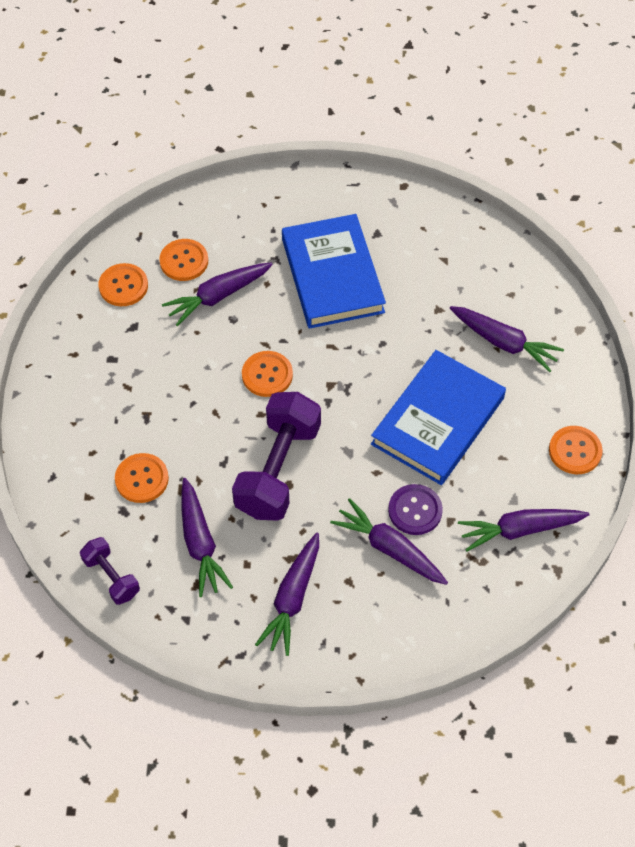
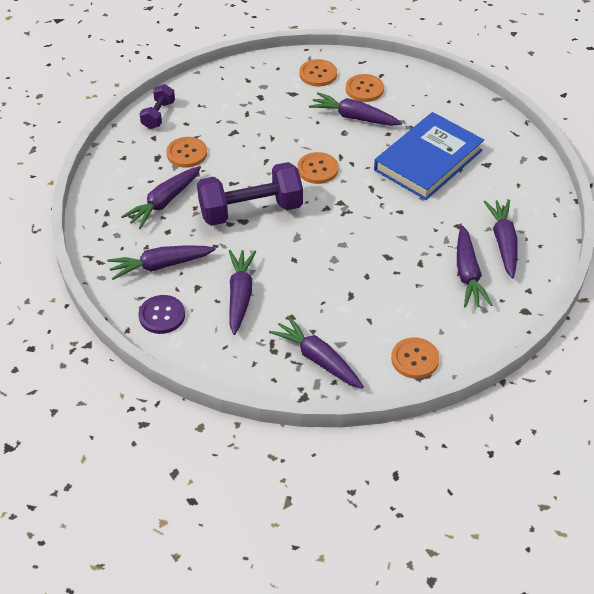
camera: 55 degrees right, 10 degrees down
(111, 577) = (106, 176): purple dumbbell -> purple dumbbell (158, 115)
(415, 510) = (282, 294): purple button -> purple button (162, 315)
(438, 421) = (365, 271): blue book -> none
(487, 290) = (503, 243): none -> purple carrot

